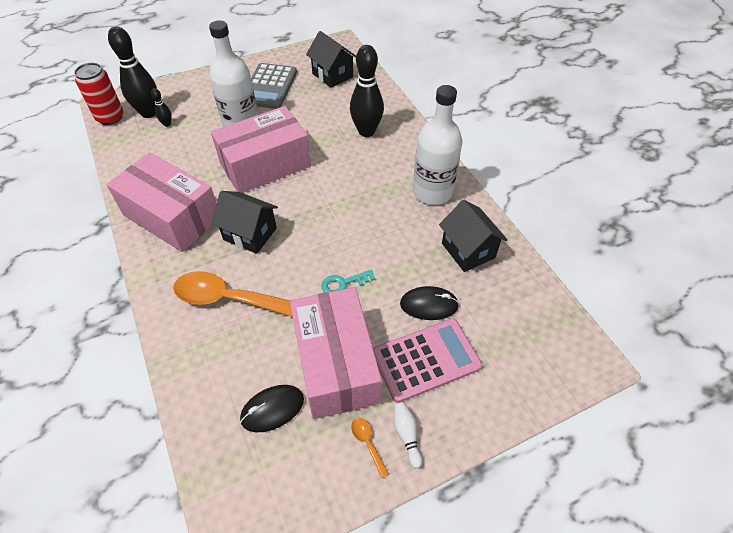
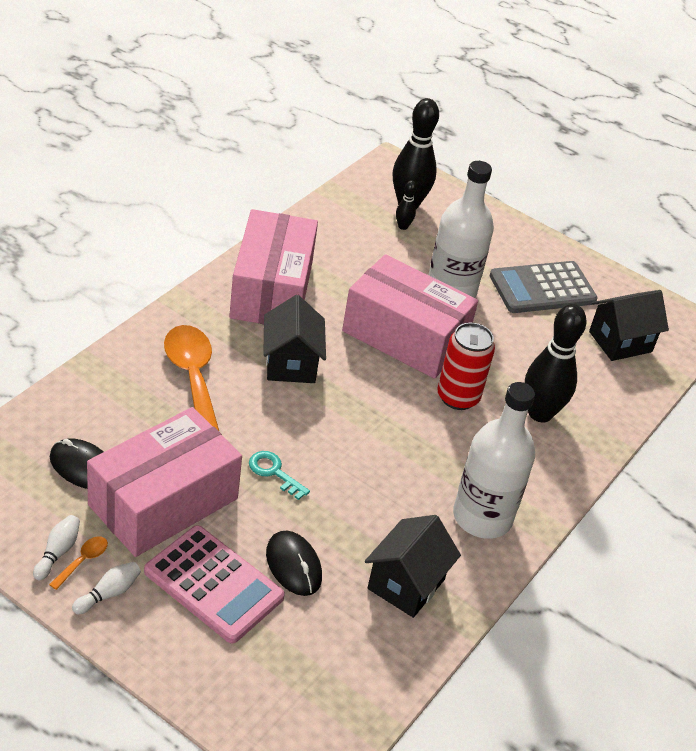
camera: 55 degrees right, 10 degrees down
(110, 117) = (376, 178): red can -> red can (458, 397)
(332, 75) = (620, 342): black house -> black house turned 45 degrees clockwise
(350, 459) = (58, 552): none -> white bowling pin

